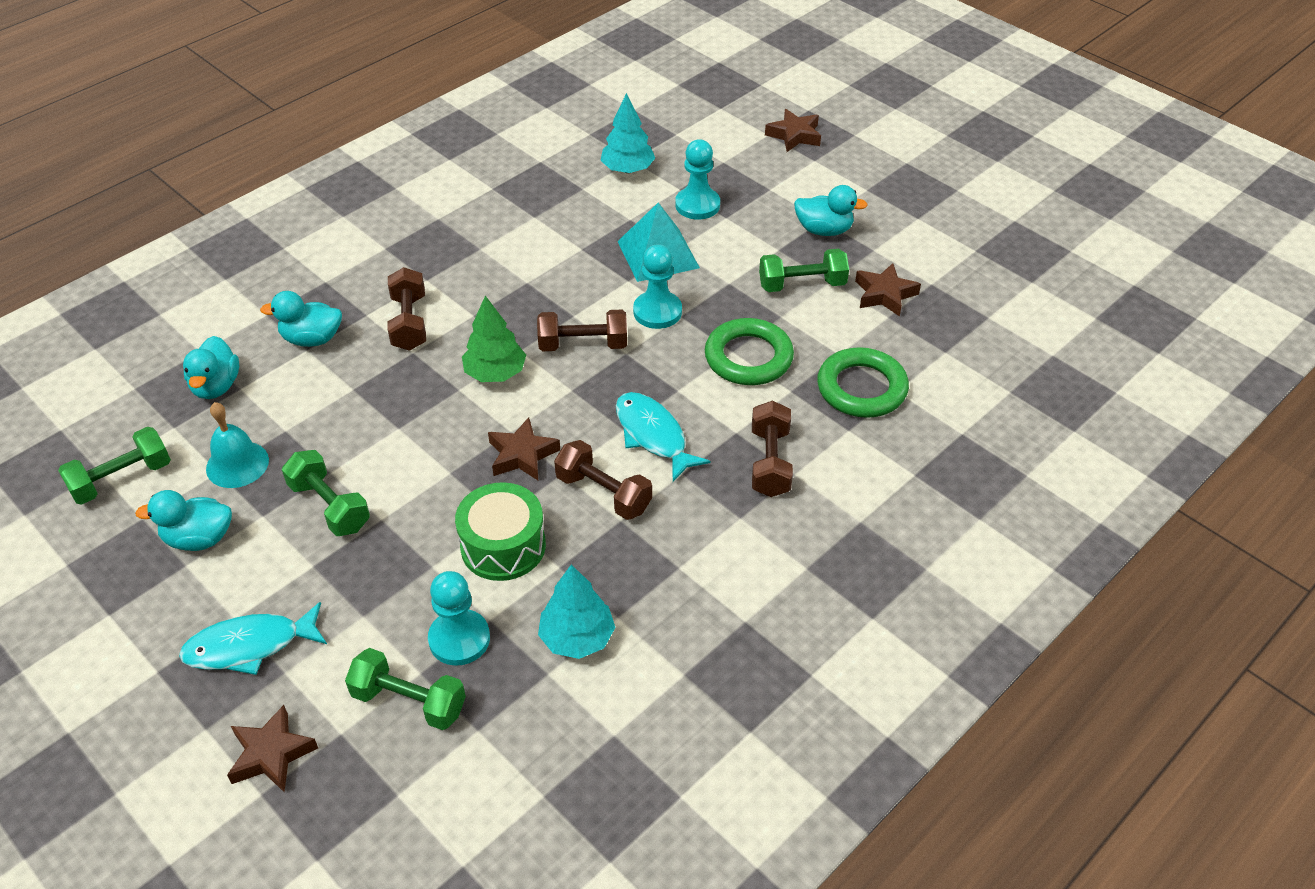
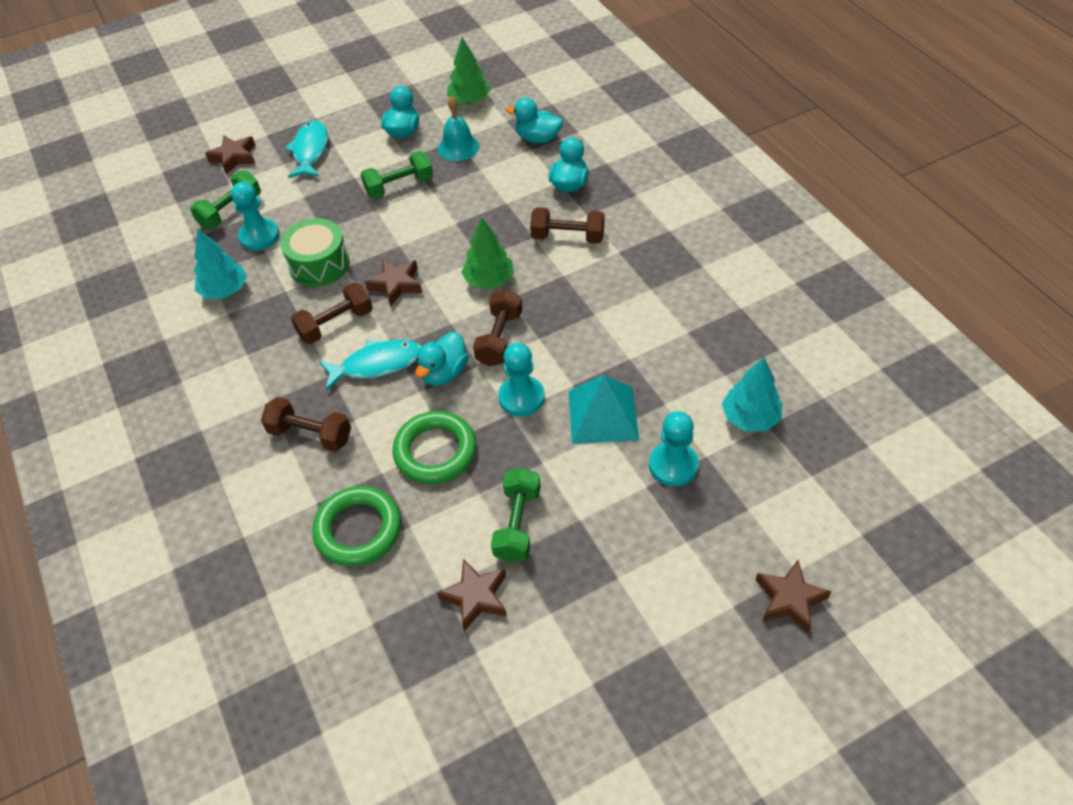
camera: 110 degrees right, 5 degrees up
(122, 479) = (469, 101): green dumbbell -> green tree
(824, 230) = (598, 573): turquoise duck -> turquoise duck (444, 373)

